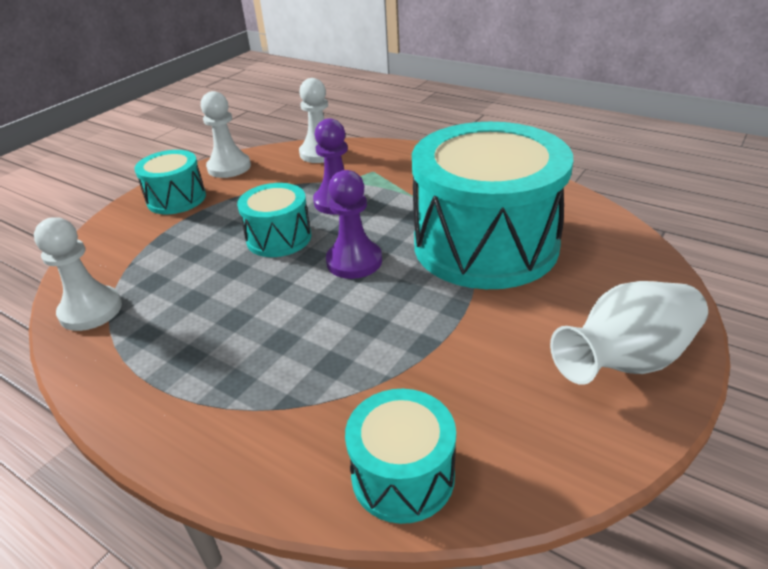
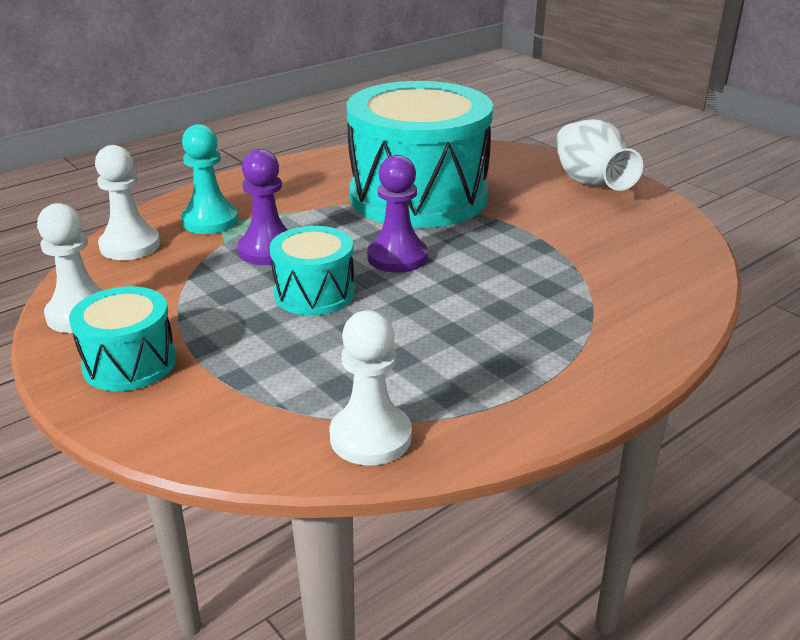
camera: 75 degrees left, 5 degrees down
(372, 167) = (210, 221): none -> turquoise pawn
(403, 475) = (676, 276): turquoise drum -> none

